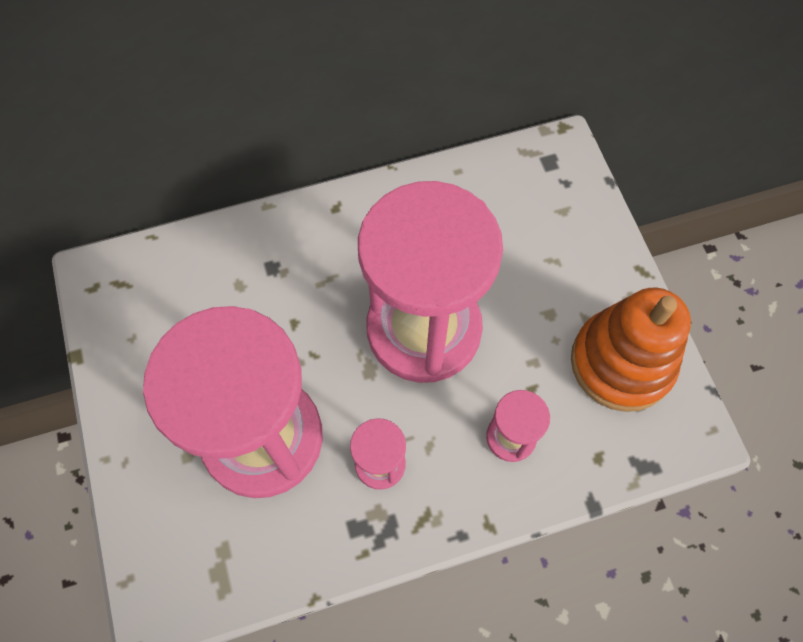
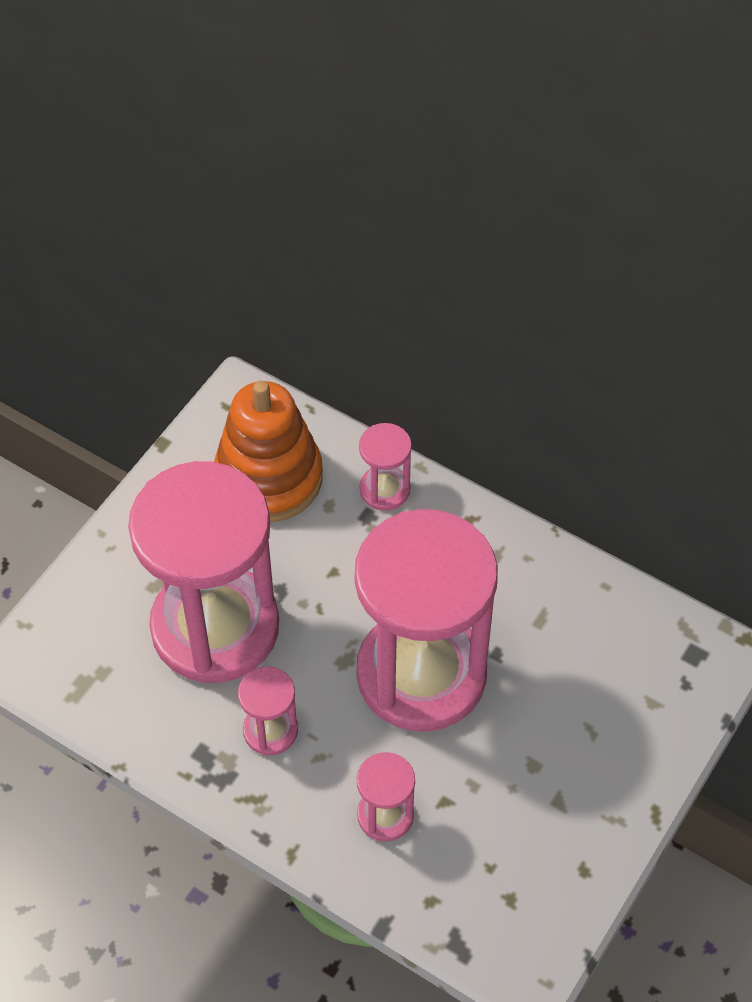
camera: 50 degrees right, 10 degrees down
(262, 241) = (384, 489): none -> pink hourglass
(621, 362) = (542, 858): orange stacking toy -> orange stacking toy (269, 478)

